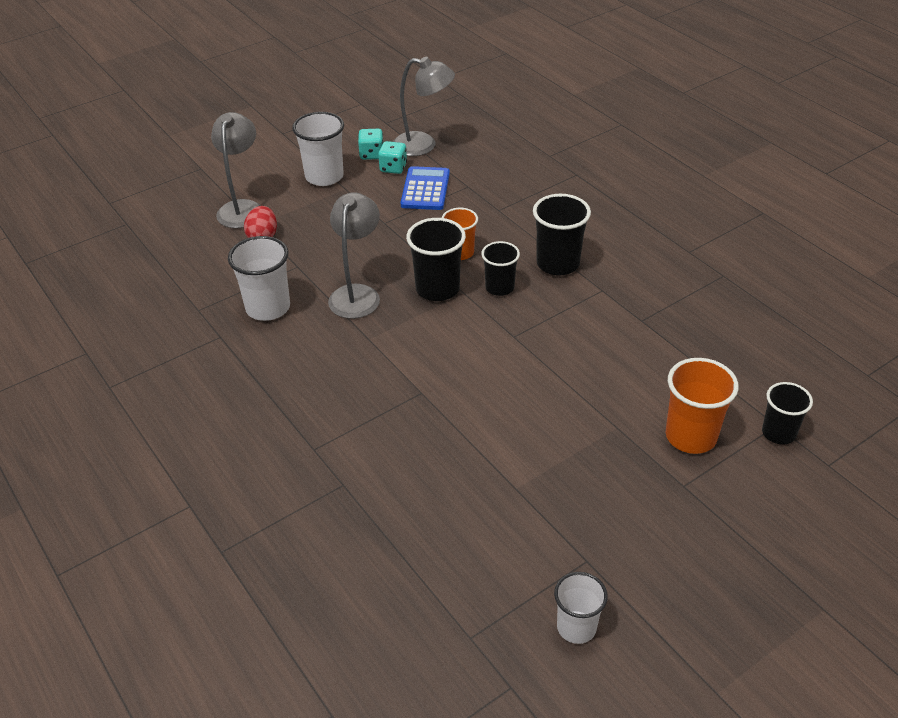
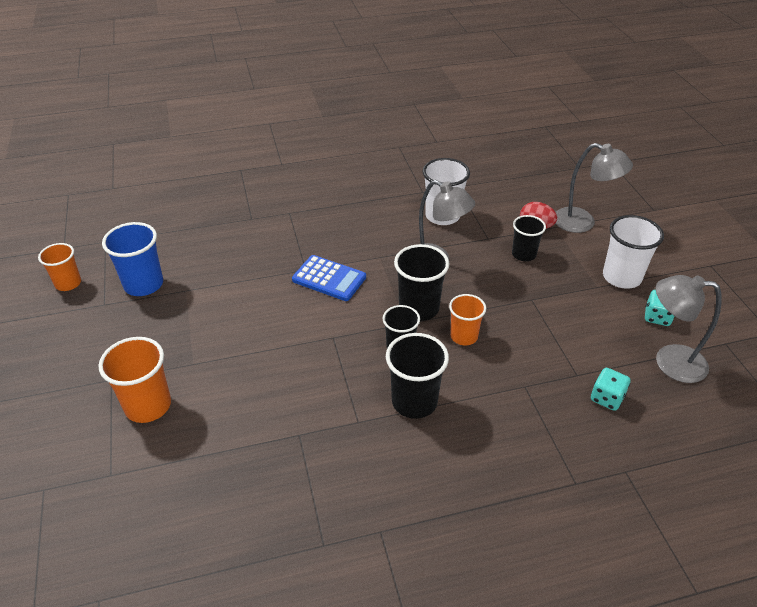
camera: 110 degrees right, 0 degrees up
(393, 168) = (626, 327): turquoise dice -> turquoise dice (606, 398)
(423, 145) = (669, 361): grey lamp -> grey lamp turned 75 degrees clockwise
(425, 189) = (580, 340): blue calculator -> blue calculator (329, 278)
(530, 537) = (144, 284): none -> blue cup
(576, 627) = (68, 283): white cup -> orange cup
(778, 433) = (101, 470): black cup -> black cup (524, 254)

